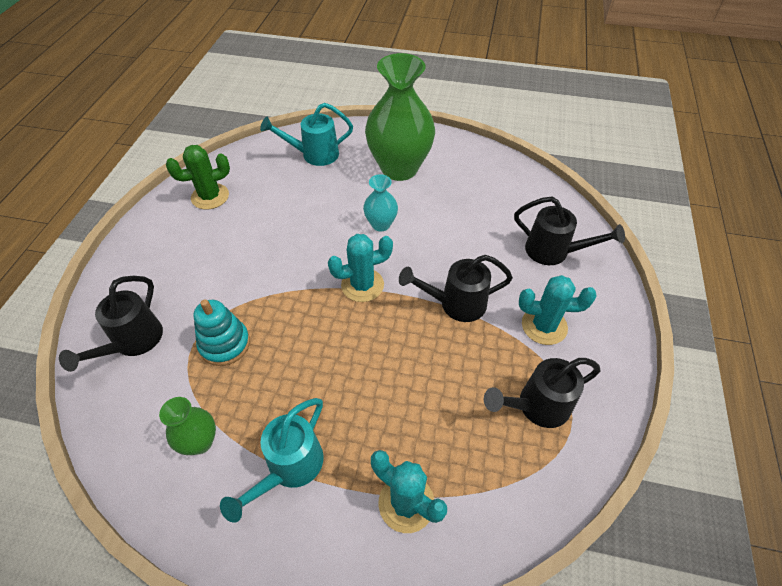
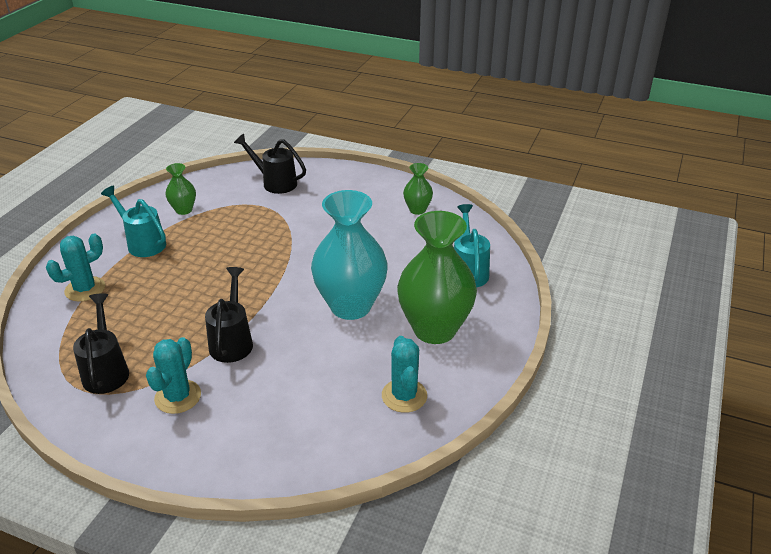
camera: 100 degrees right, 15 degrees down
(210, 196) = (417, 210): green cactus -> green vase
(225, 344) = (254, 218): turquoise stacking toy -> none
(362, 285) = (279, 287): turquoise cactus -> turquoise cactus (404, 396)
(381, 224) = (350, 306): turquoise vase -> turquoise vase, size x2.14
(553, 251) = (265, 431): black watering can -> none

